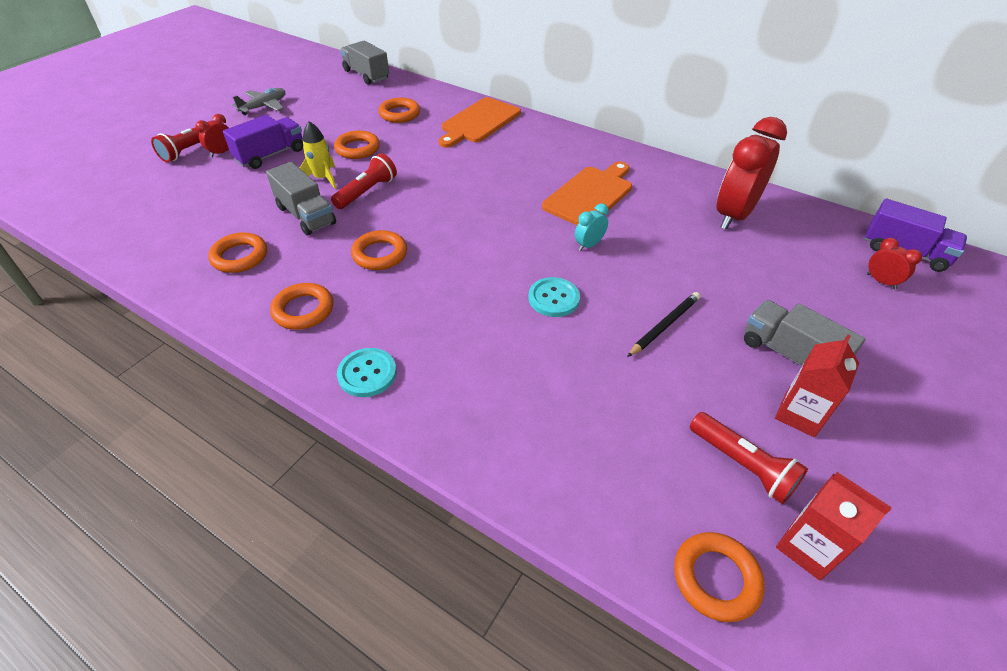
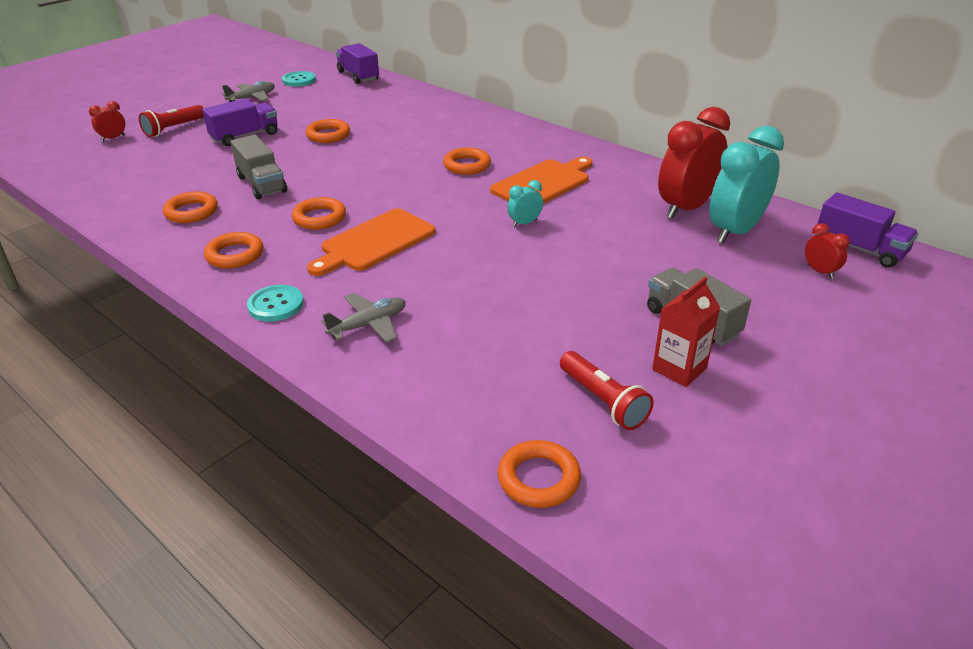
camera: 10 degrees right, 10 degrees down
(221, 152) = (201, 132): red clock -> red clock (113, 138)
(323, 178) = (287, 157): yellow rocket -> none
(366, 75) = (358, 76): grey truck -> purple truck
(367, 192) = (325, 169): red flashlight -> none
(399, 114) = (379, 109): orange ring -> orange ring (467, 165)
(474, 390) = (368, 325): none -> grey plane
(479, 122) = (455, 119): orange cutting board -> orange cutting board (375, 242)
(553, 298) = (472, 262): turquoise button -> turquoise button (299, 80)
(664, 326) = (573, 291): black pencil -> none
(788, 240) = (735, 231): none -> turquoise clock
(807, 547) = (639, 466): red carton -> none

